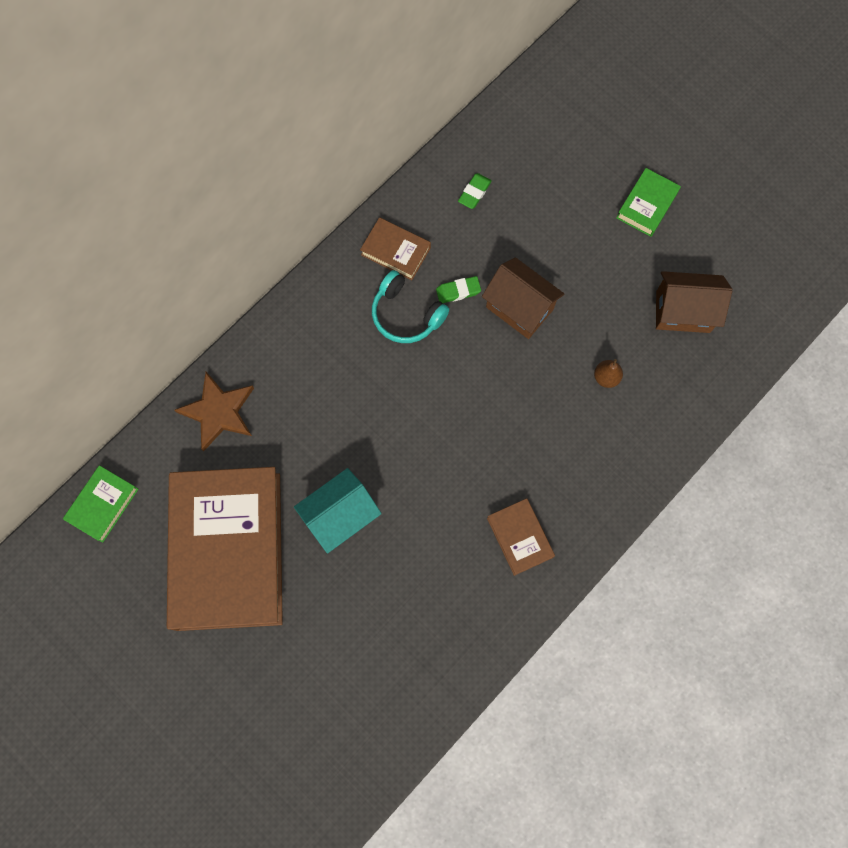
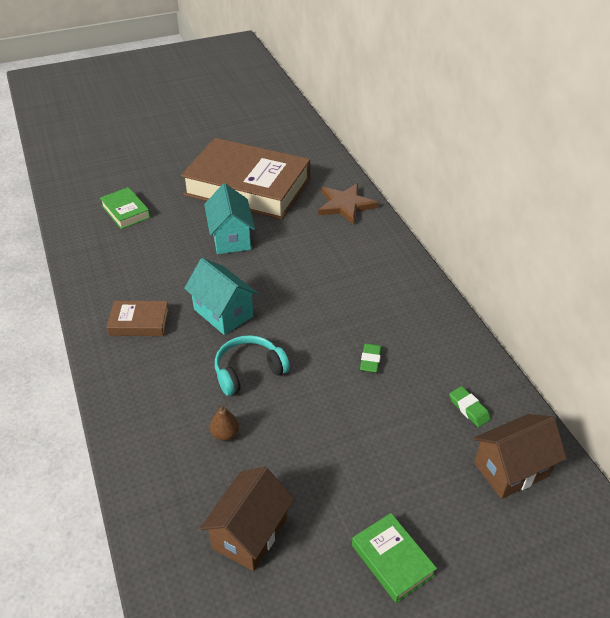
camera: 115 degrees right, 30 degrees down
(103, 505) = (314, 149): green book -> green book (125, 211)
(395, 251) = (430, 333): brown book -> none
(406, 315) = (366, 320): turquoise headphones -> turquoise headphones (248, 371)
(464, 459) = (223, 313): none -> turquoise house
(519, 308) = (331, 397): brown house -> brown house (511, 469)

